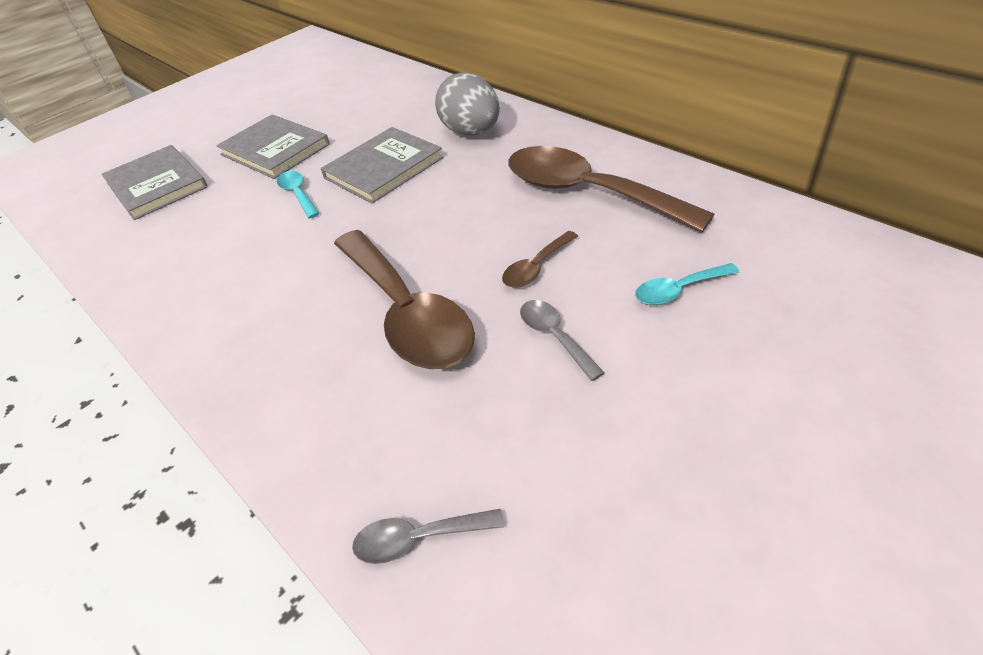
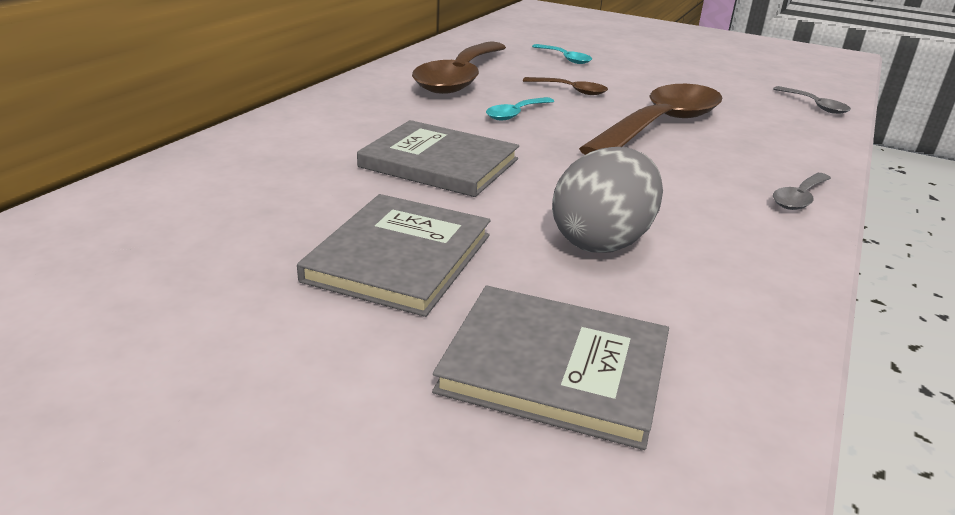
camera: 115 degrees left, 15 degrees down
(156, 185) = (554, 368): grey book -> grey book turned 75 degrees clockwise
(298, 194) = (519, 208): turquoise spoon -> turquoise spoon (516, 114)
(471, 132) = (347, 125): grey egg -> grey egg (602, 242)
(555, 337) = (637, 84): grey spoon -> grey spoon (799, 198)

